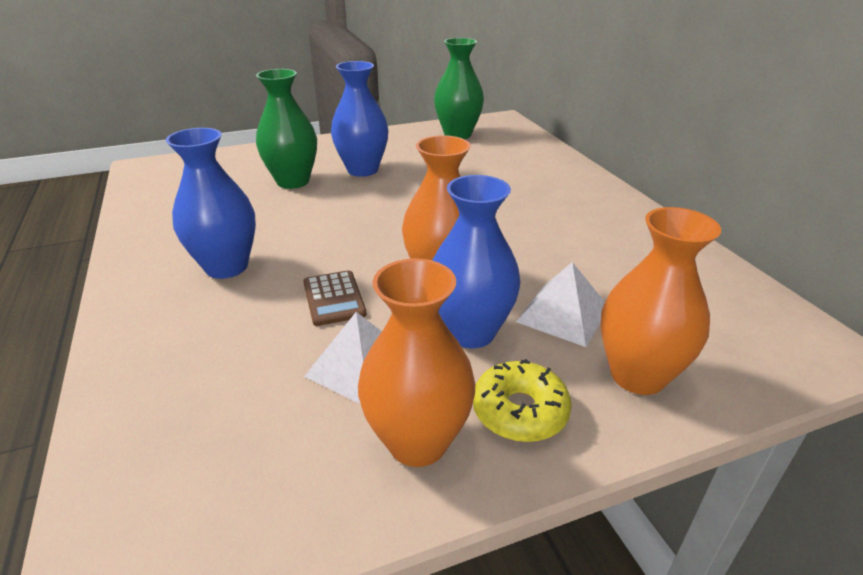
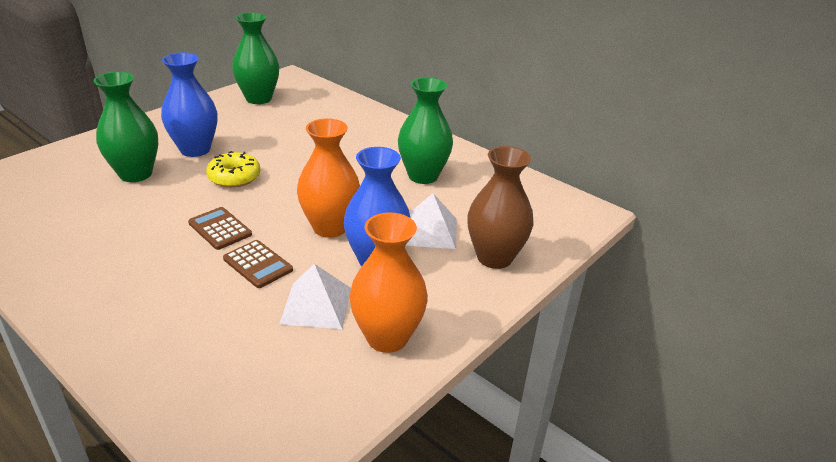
camera: 30 degrees left, 0 degrees up
(226, 267) = (141, 264): blue vase -> none
(326, 250) = (220, 229): none -> brown calculator
(519, 411) = (438, 300): yellow donut -> yellow donut (234, 177)
(593, 245) = (423, 176): none -> green vase
(637, 375) = (494, 257): orange vase -> brown vase

